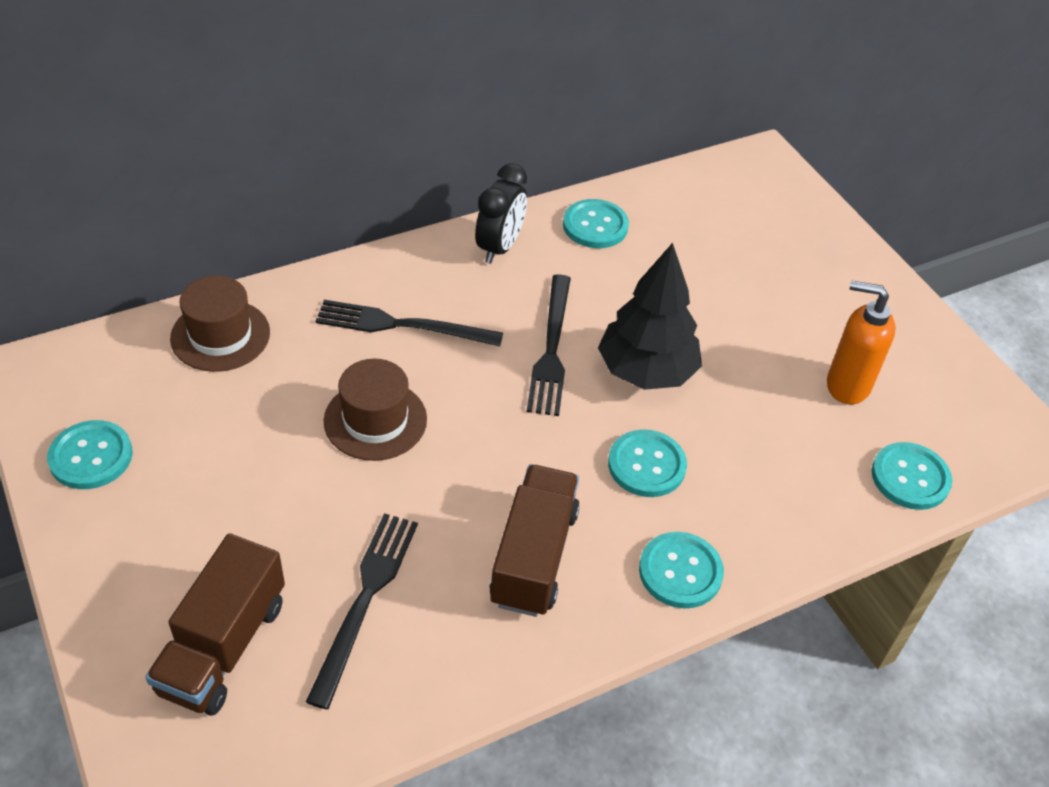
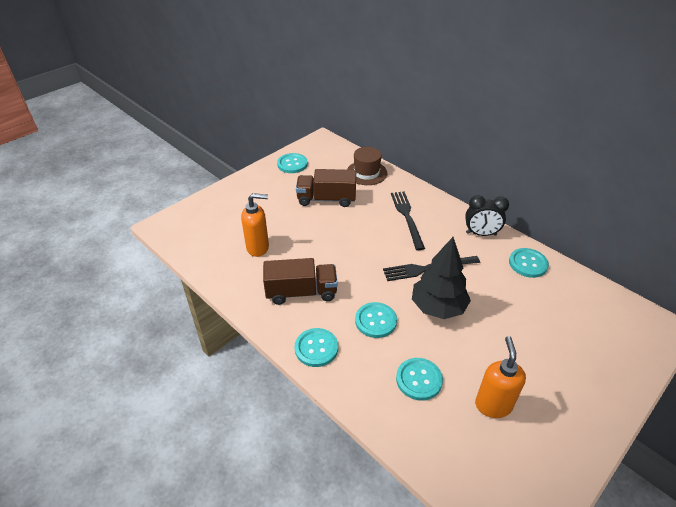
camera: 75 degrees right, 5 degrees down
(223, 646) = (225, 219): brown truck -> brown truck (326, 199)
(365, 601) = (258, 248): black fork -> orange soap dispenser
(375, 420) = (349, 225): brown hat -> none
(910, 478) = (438, 452): turquoise button -> turquoise button (419, 379)

